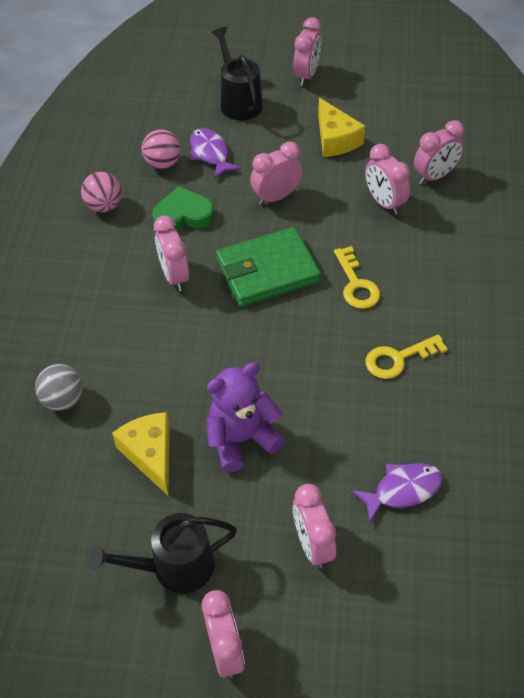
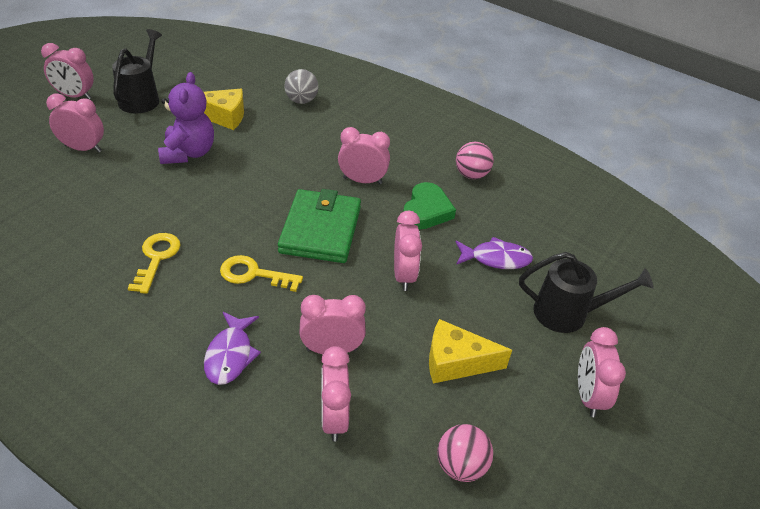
camera: 115 degrees right, 10 degrees down
(163, 163) = (503, 224): pink ball -> pink ball (461, 466)
(307, 75) = (588, 396): pink clock -> pink clock turned 45 degrees clockwise
(402, 490) = (60, 202): purple fish -> purple fish (230, 355)

